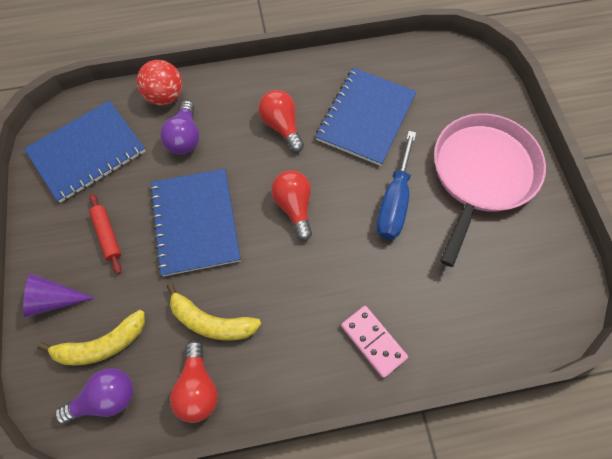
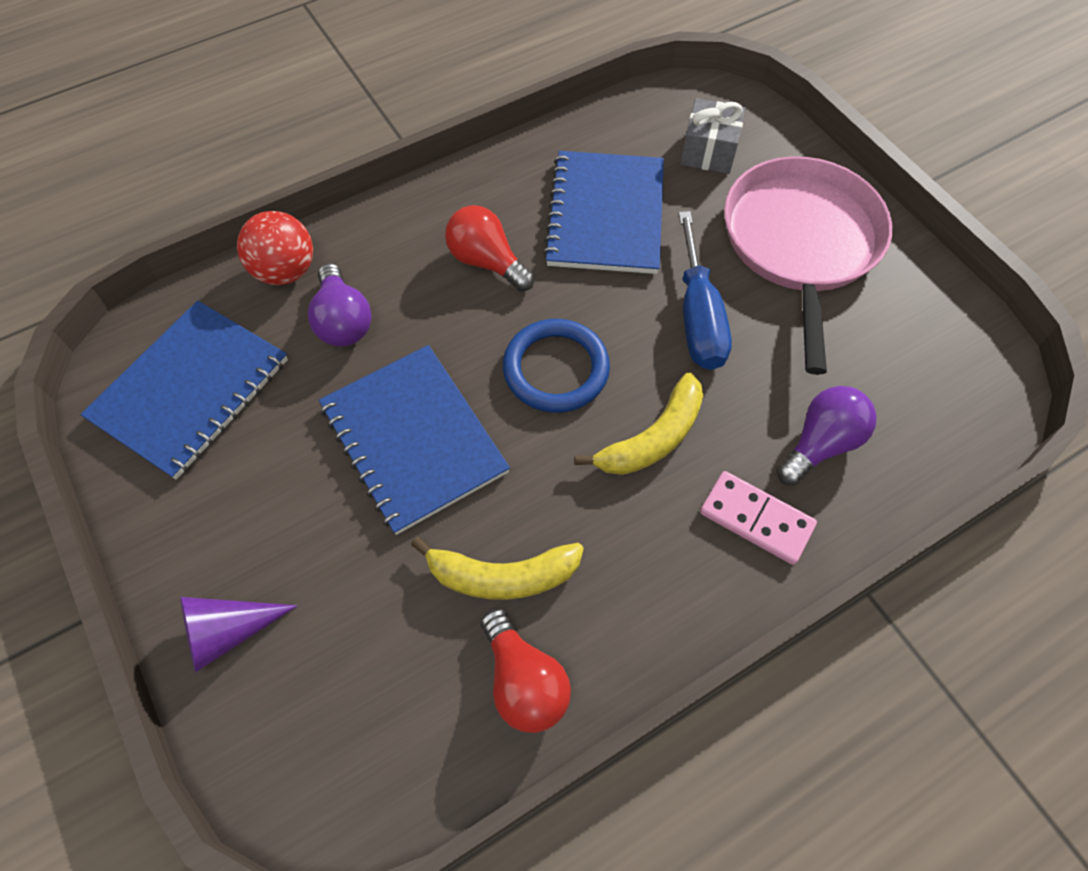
camera: 20 degrees left, 5 degrees down
(102, 345) = (339, 673): yellow banana -> yellow banana (652, 438)
(106, 398) = (381, 753): purple light bulb -> purple light bulb (820, 443)
(107, 235) = (278, 503): red rolling pin -> none
(294, 207) = (556, 369): red light bulb -> blue ring
(449, 94) = (708, 151): none -> grey gift

